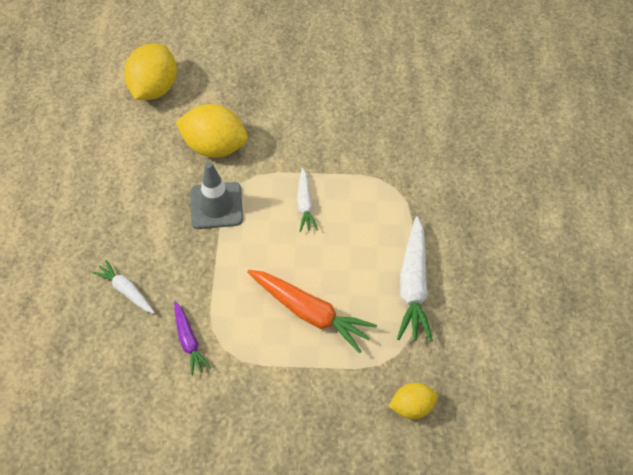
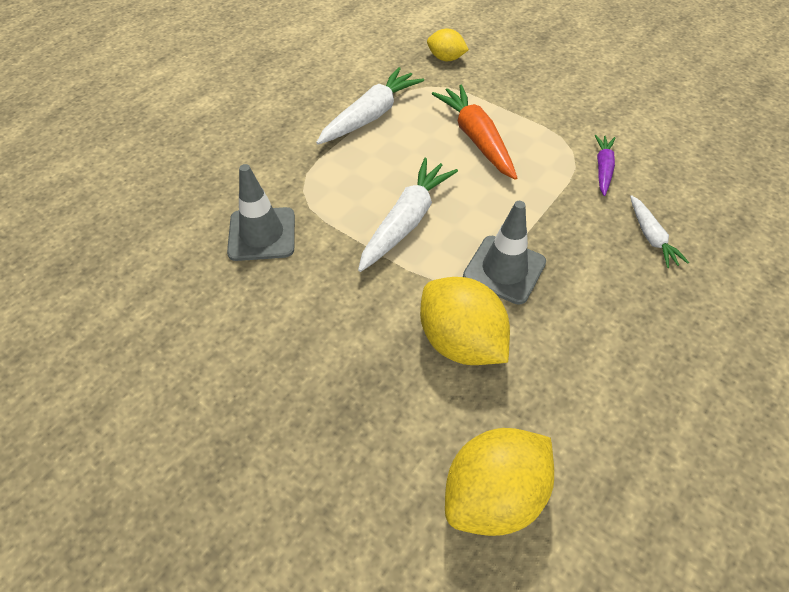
camera: 145 degrees left, 5 degrees down
(305, 204) = (406, 221): white carrot -> white carrot, size x1.74
(387, 143) = (262, 234): none -> grey traffic cone

